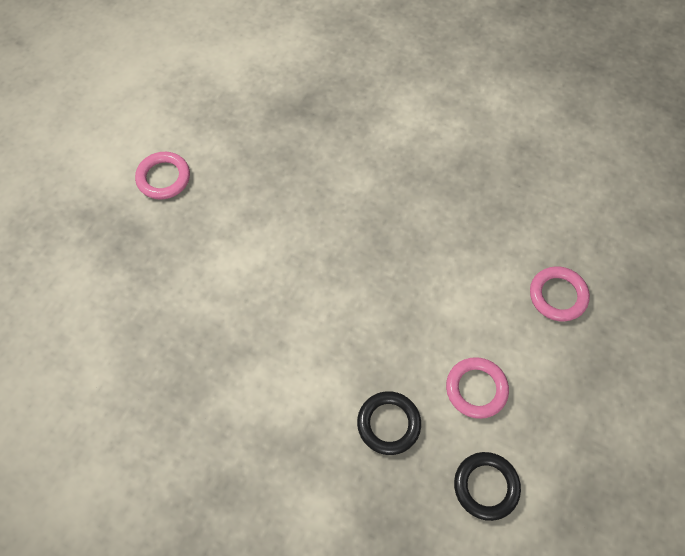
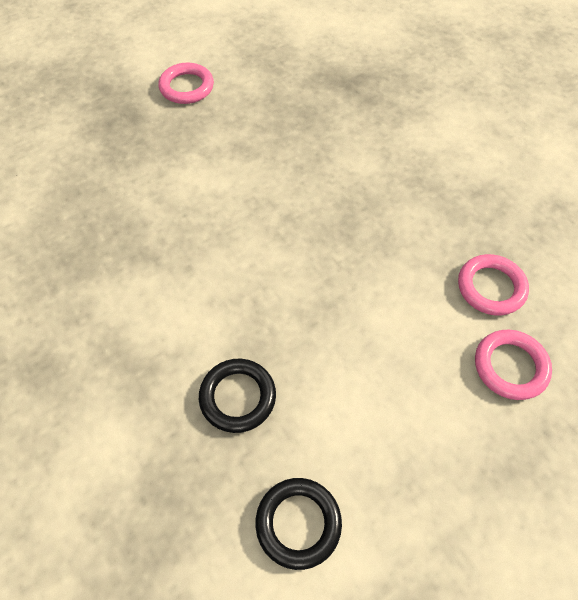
camera: 30 degrees right, 5 degrees down
(476, 389) = (354, 413): pink ring -> pink ring (491, 287)

